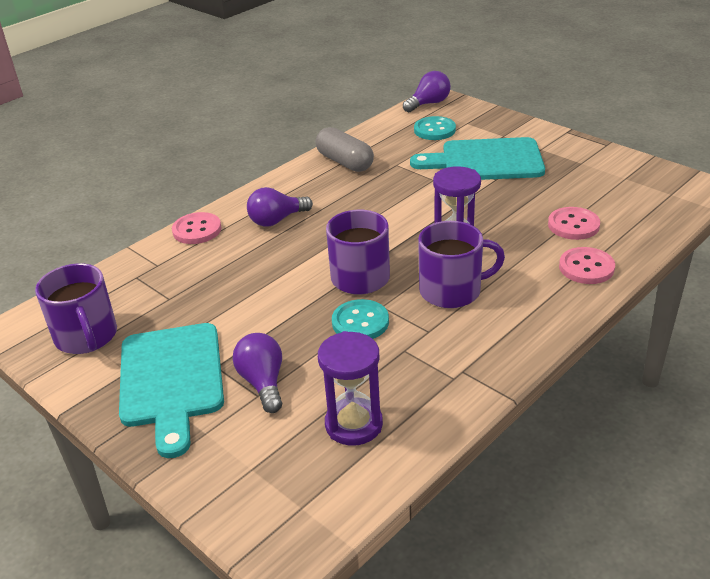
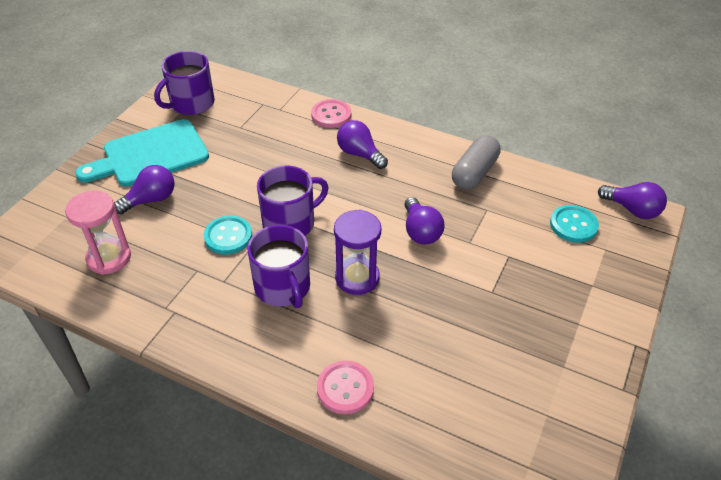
camera: 70 degrees right, 10 degrees up
(354, 424) = (109, 258): purple hourglass -> pink hourglass
(409, 201) = (420, 231): none -> purple light bulb
(486, 161) = (527, 278): turquoise cutting board -> none
(573, 225) = (422, 370): pink button -> none

